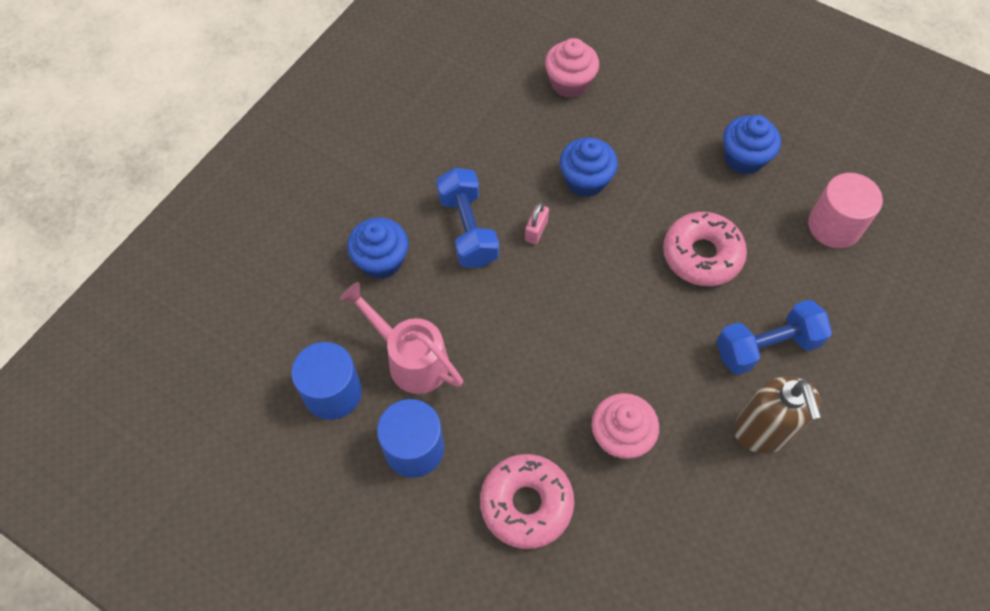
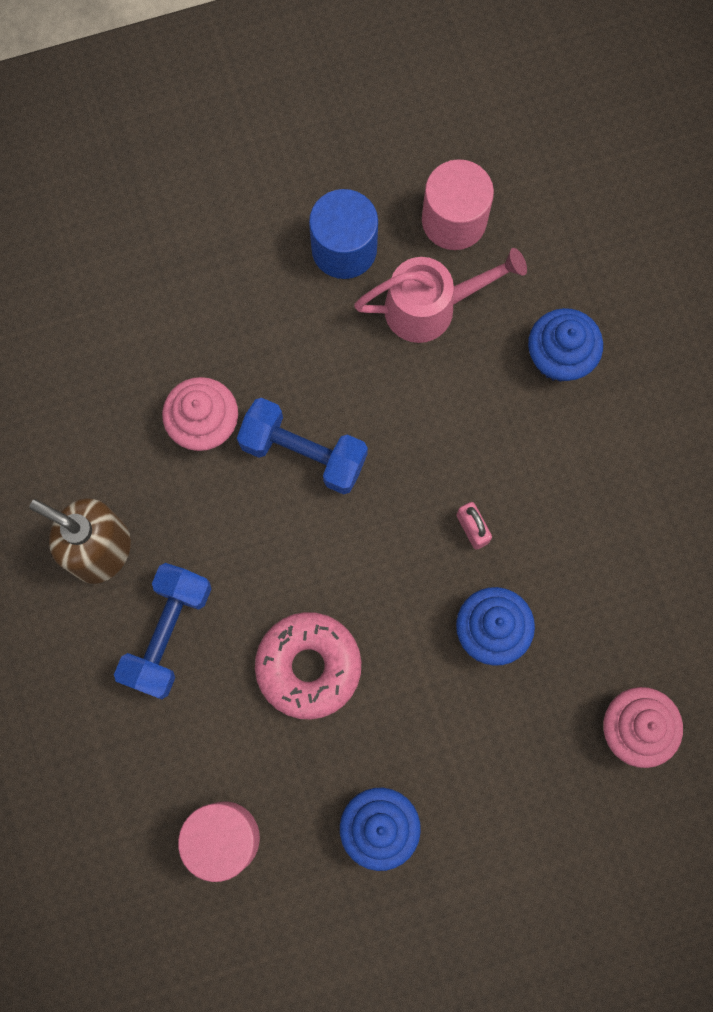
camera: 130 degrees right, 15 degrees up
(332, 392) = (454, 220): blue cylinder -> pink cylinder
(468, 229) = (528, 464): blue dumbbell -> blue dumbbell (303, 453)
(526, 504) = (218, 300): pink donut -> none

